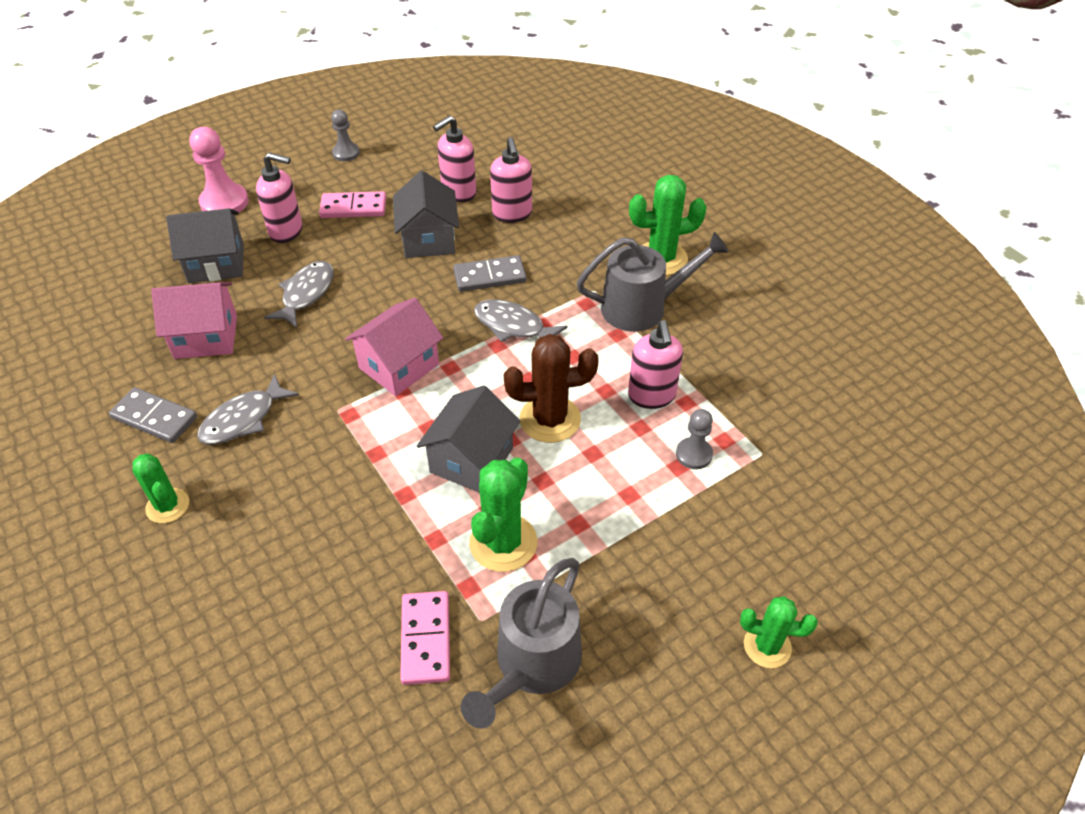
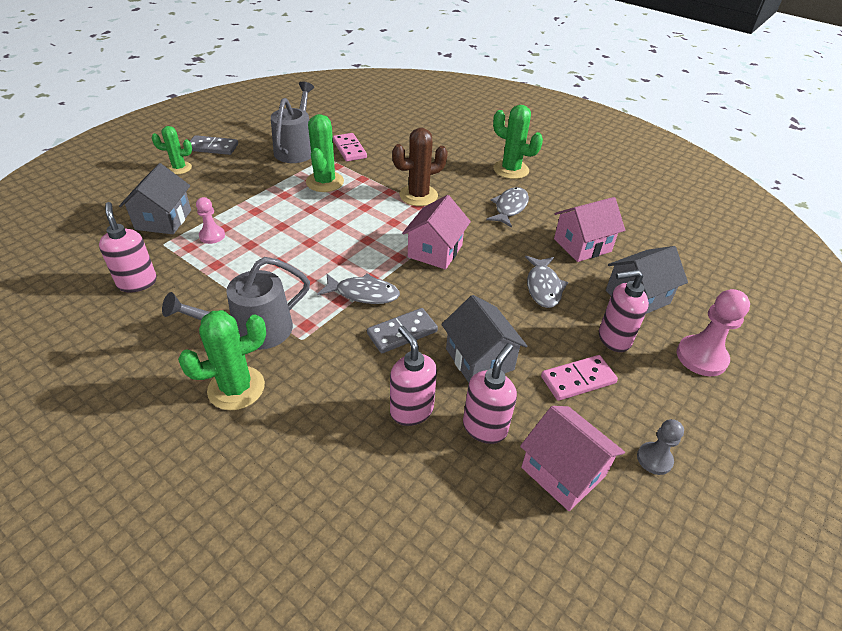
camera: 160 degrees right, 5 degrees down
(154, 417) = (561, 200): grey domino -> grey domino (213, 147)
(167, 506) = (511, 170): green cactus -> green cactus, size x1.56
(419, 159) = (563, 472): none -> pink house
(471, 460) = (358, 211): grey house -> grey house (163, 220)
(550, 419) = (315, 238): brown cactus -> brown cactus (418, 195)
(651, 396) = (242, 264): pink soap dispenser -> pink soap dispenser (137, 282)
(694, 454) = (212, 236): grey pawn -> pink pawn

